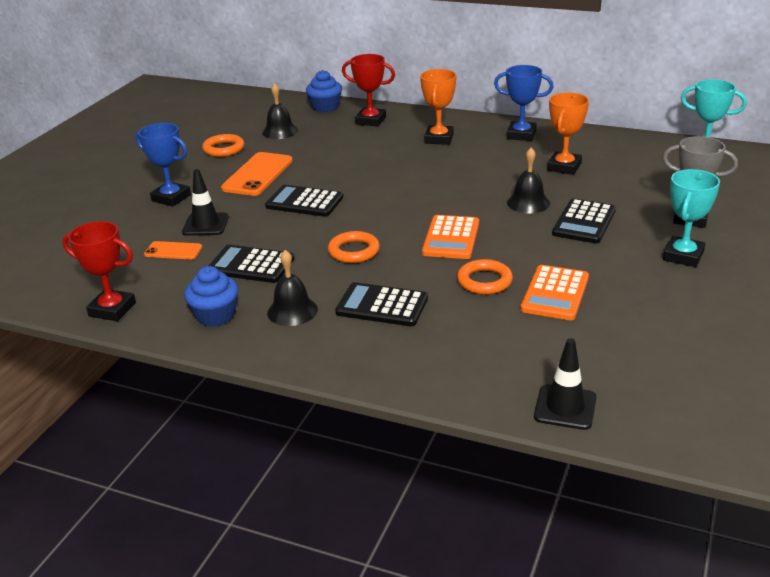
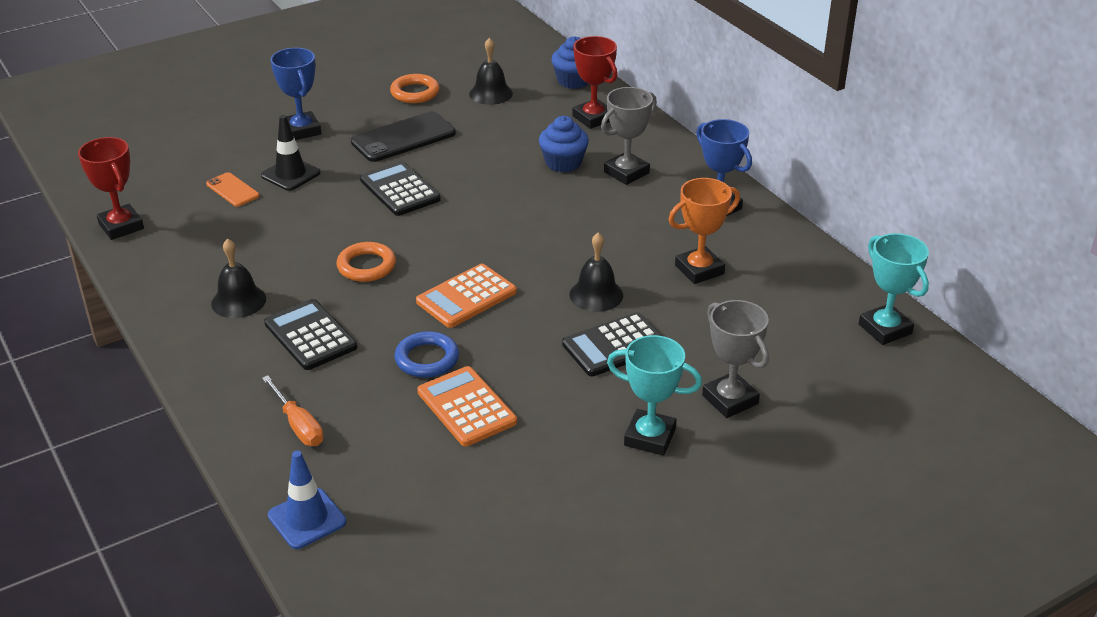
camera: 35 degrees right, 5 degrees up
(215, 315) = (180, 273): blue cupcake -> blue cupcake (563, 163)
(251, 265) = (269, 237): black calculator -> none
(258, 174) = (403, 138): orange phone -> black phone
(439, 139) = (626, 172): orange trophy -> grey trophy
(463, 359) = (298, 425): none -> orange screwdriver
(484, 281) = (427, 359): orange ring -> blue ring
(555, 293) = (467, 407): orange calculator -> orange calculator turned 90 degrees clockwise
(565, 407) = (307, 519): black traffic cone -> blue traffic cone
(683, 256) = (650, 437): turquoise trophy -> turquoise trophy turned 45 degrees clockwise

